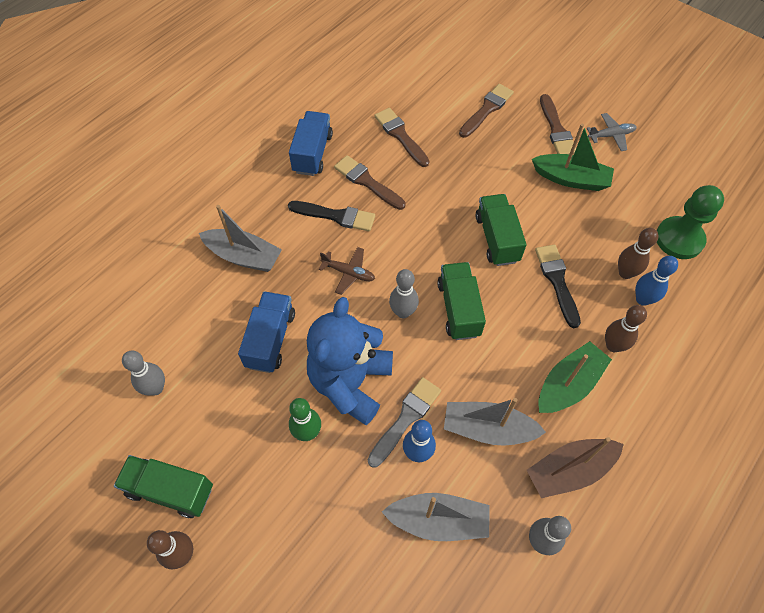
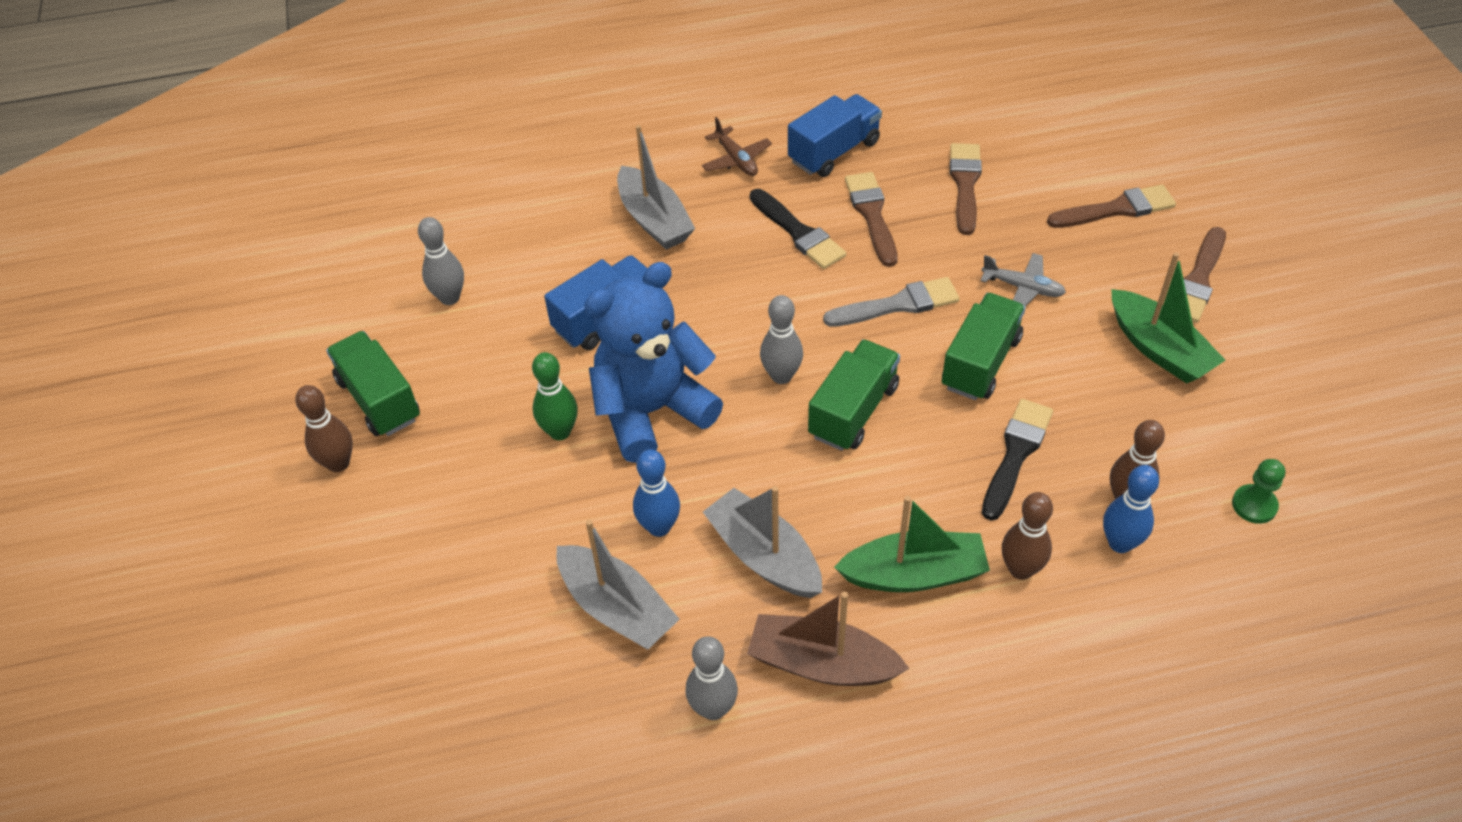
camera: 40 degrees right, 10 degrees down
(348, 273) = (756, 300): brown plane -> brown plane (736, 159)
(406, 418) = (678, 485): grey brush -> grey brush (897, 304)
(611, 135) = (1277, 327): grey plane -> grey plane (1023, 288)
(679, 239) = (1254, 505): green pawn -> green pawn, size x0.53

